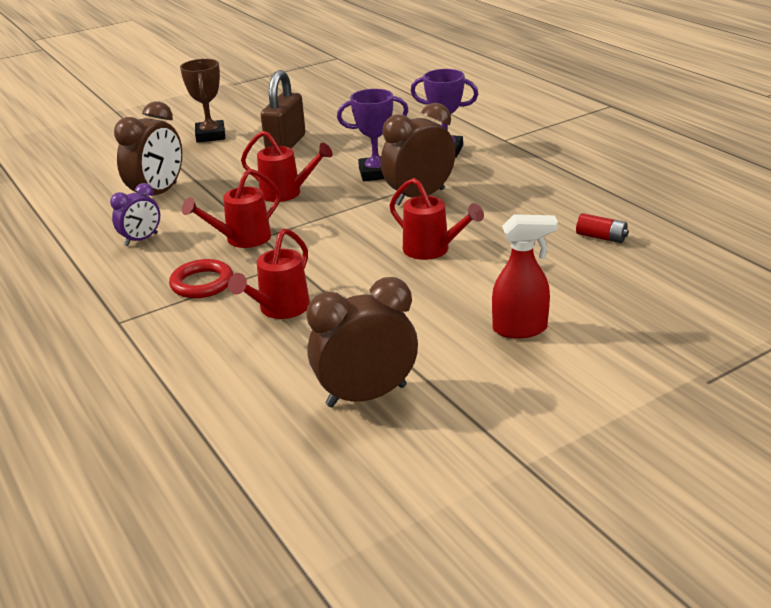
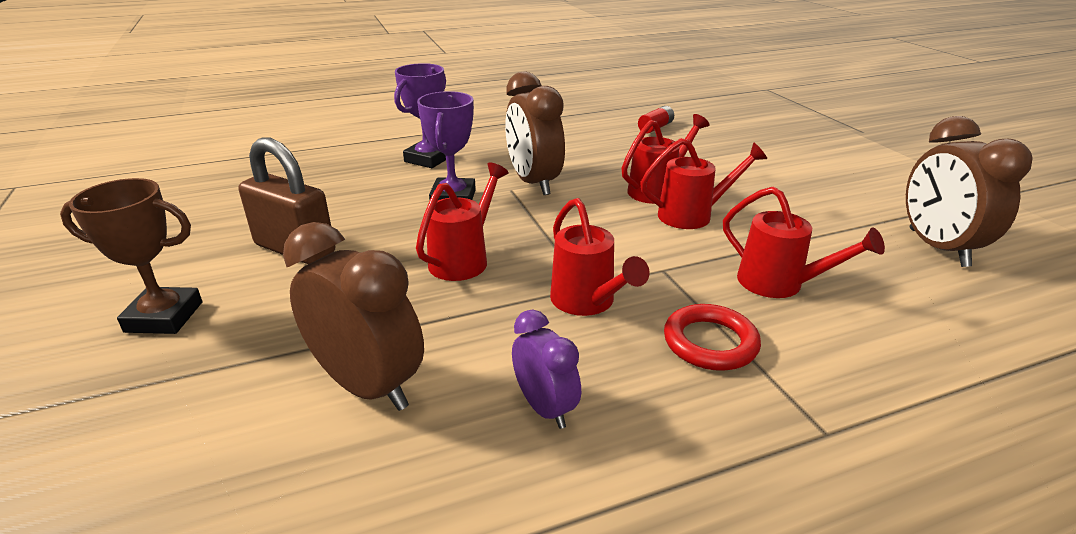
camera: 80 degrees left, 0 degrees up
(386, 269) = (692, 215): none -> red watering can
(520, 329) = (805, 173): red spray bottle -> none

